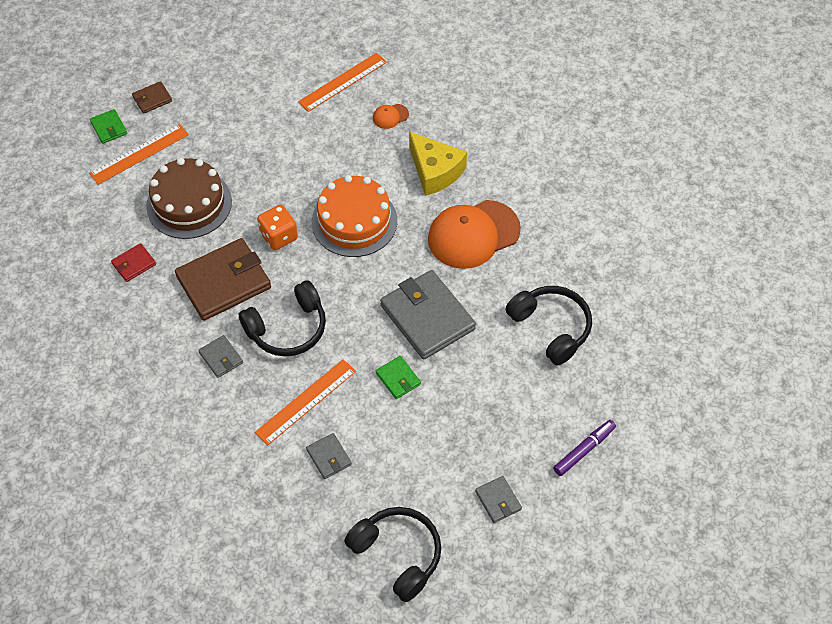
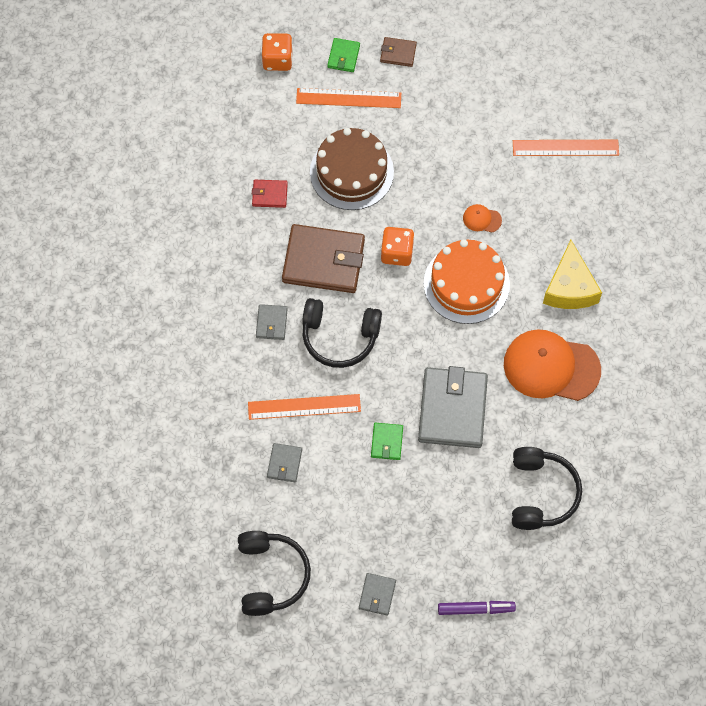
camera: 40 degrees right, 10 degrees up
(54, 164) = (277, 60): none -> orange dice
(390, 116) = (577, 209): orange cap -> orange cap (482, 219)

